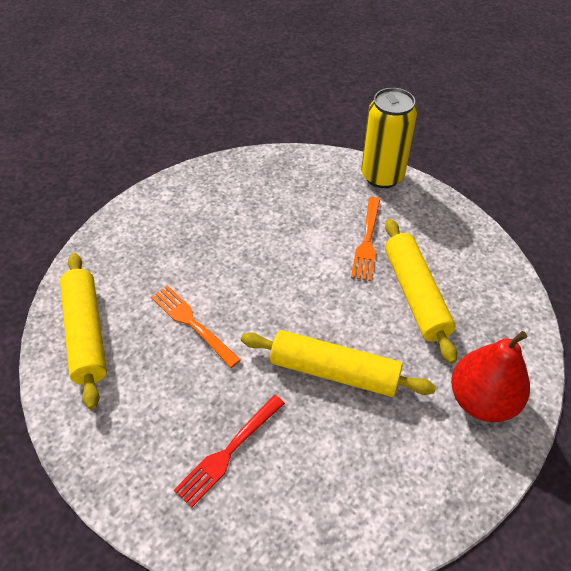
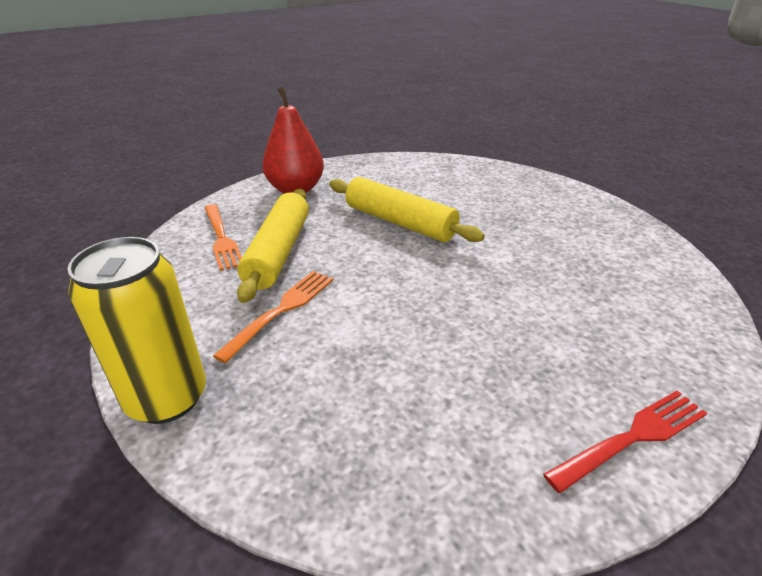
camera: 160 degrees left, 15 degrees down
(86, 333) = (664, 297): yellow rolling pin -> none
(192, 323) = (533, 280): orange fork -> orange fork (221, 238)
(229, 451) = (506, 203): red fork -> red fork (632, 438)

